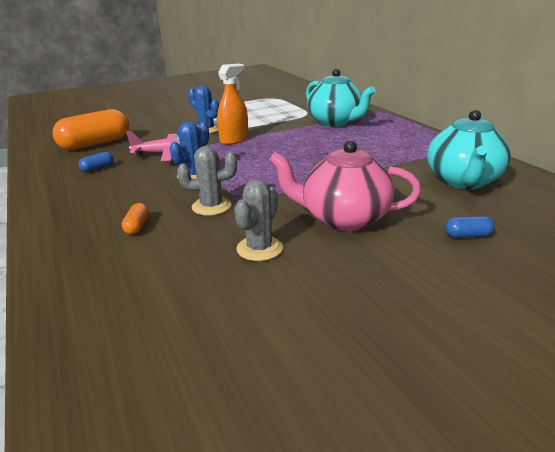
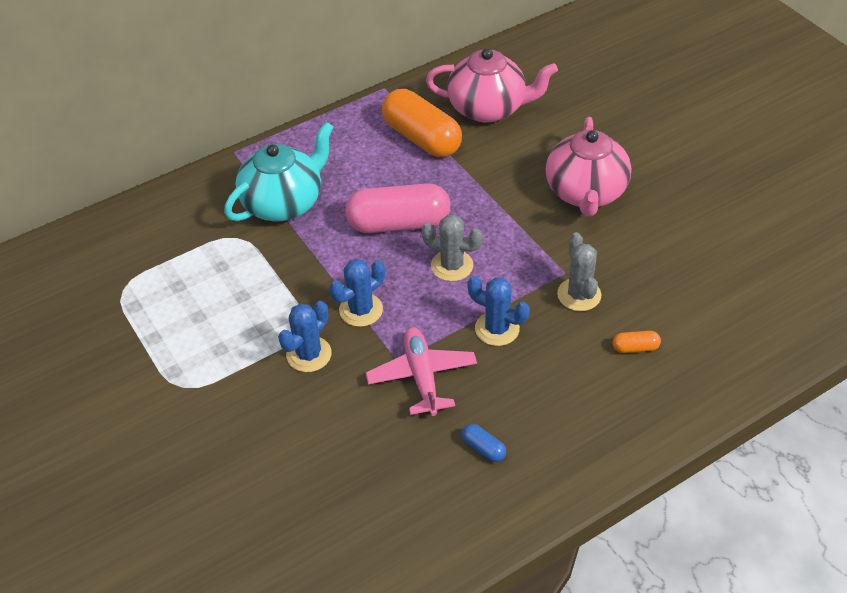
camera: 95 degrees left, 20 degrees up
(95, 144) = (378, 494): orange capsule -> orange capsule (422, 138)
(234, 140) = (361, 310): orange spray bottle -> blue cactus
(259, 248) = (653, 245): grey cactus -> grey cactus (452, 266)
(311, 149) = (399, 224): none -> pink capsule
(463, 181) = (488, 108): turquoise teapot -> pink teapot
(467, 235) = (600, 120): blue capsule -> none

